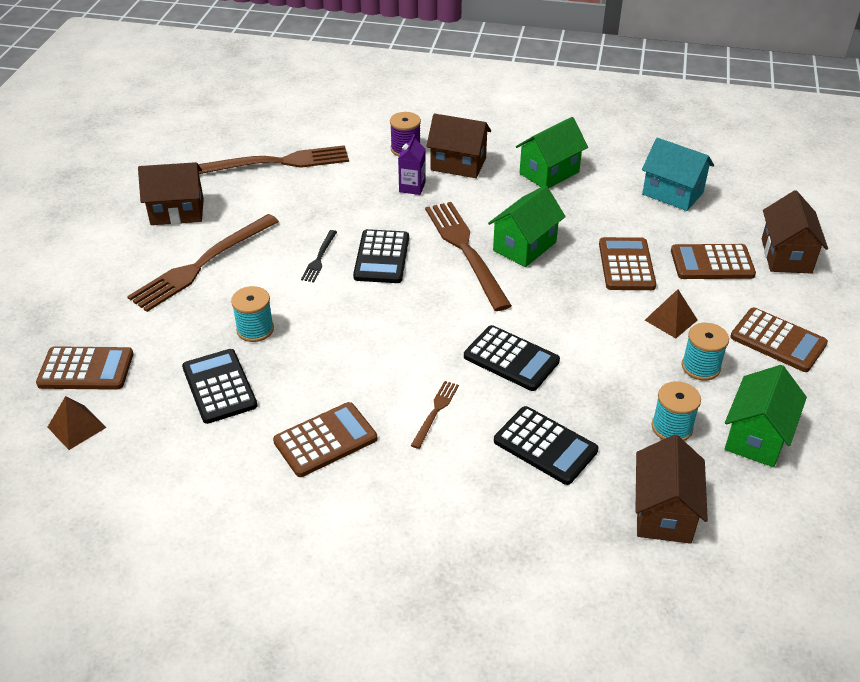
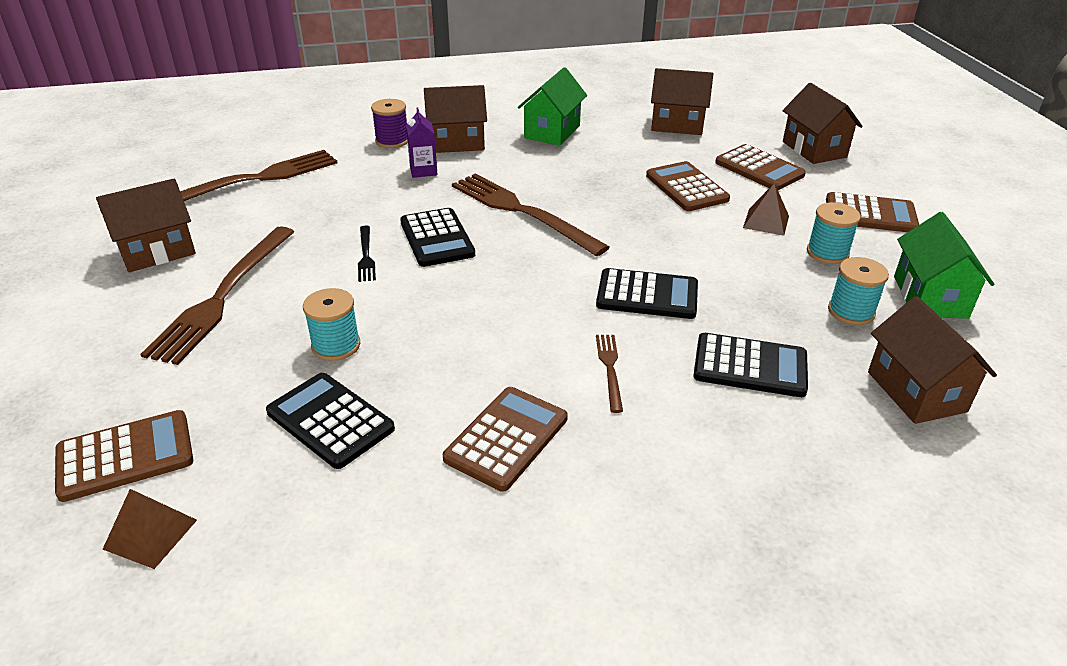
camera: 25 degrees left, 5 degrees down
(524, 246) = (578, 195): green house -> none
(672, 193) = (677, 125): turquoise house -> brown house
(712, 263) = (759, 169): brown calculator -> brown calculator turned 105 degrees counterclockwise

